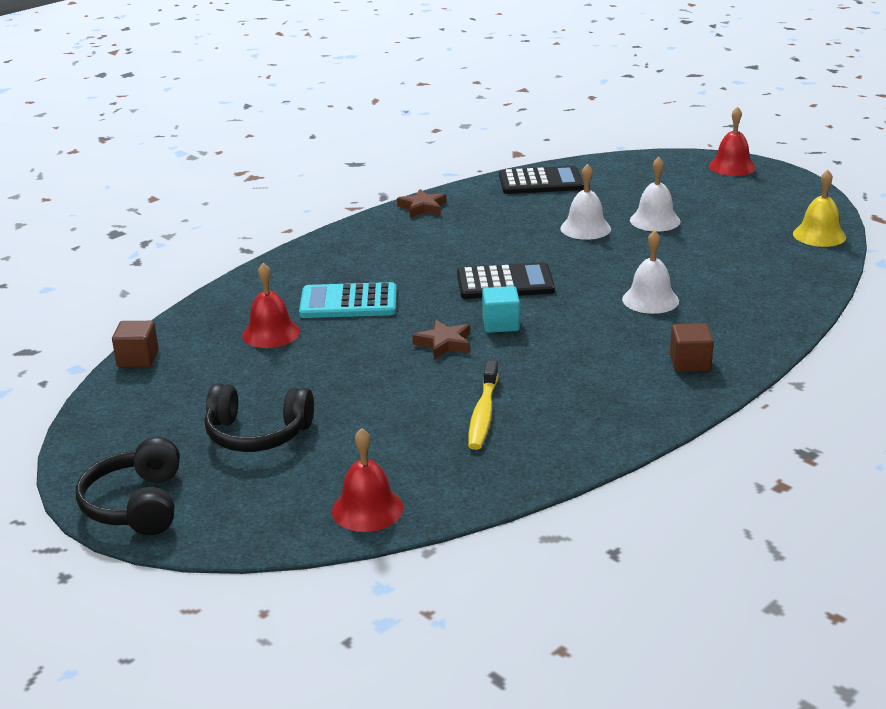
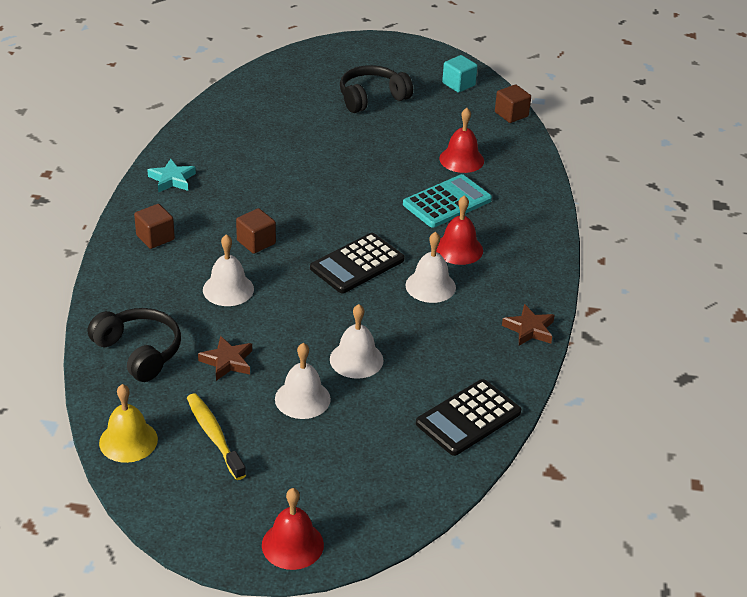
camera: 140 degrees right, 10 degrees up
(136, 505) = (379, 48): black headphones -> black headphones (139, 352)
(367, 509) = (263, 83): red bell -> red bell (458, 249)
(444, 343) = (339, 193): brown star -> brown star (227, 361)
(461, 251) = (430, 286): none -> white bell
(483, 414) = (258, 153): yellow toothbrush -> yellow toothbrush (214, 436)
(501, 324) = (318, 223): turquoise cube -> turquoise cube (458, 84)
(584, 327) = (256, 242): none -> brown cube
(620, 417) = (172, 179): none -> turquoise star

